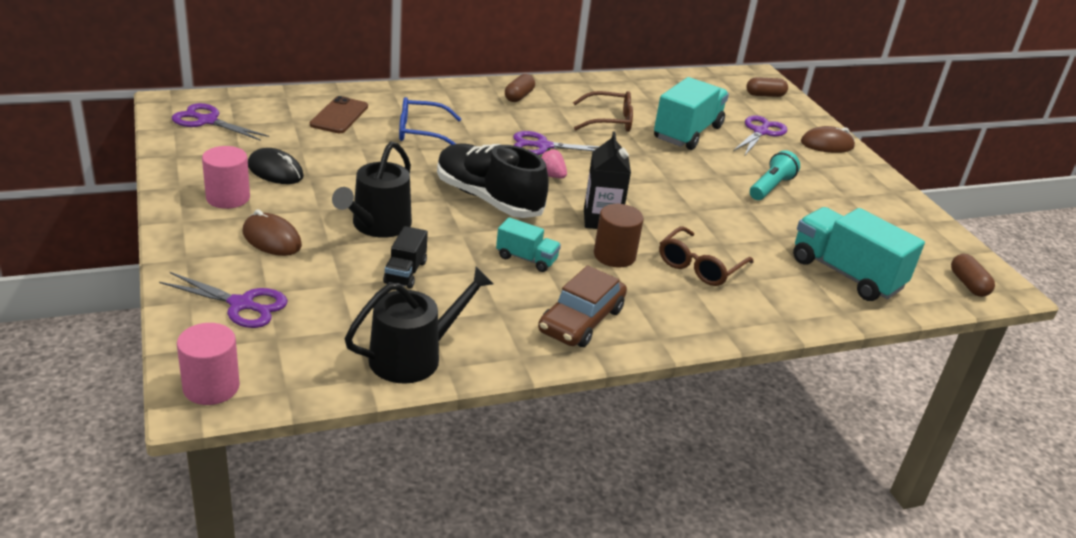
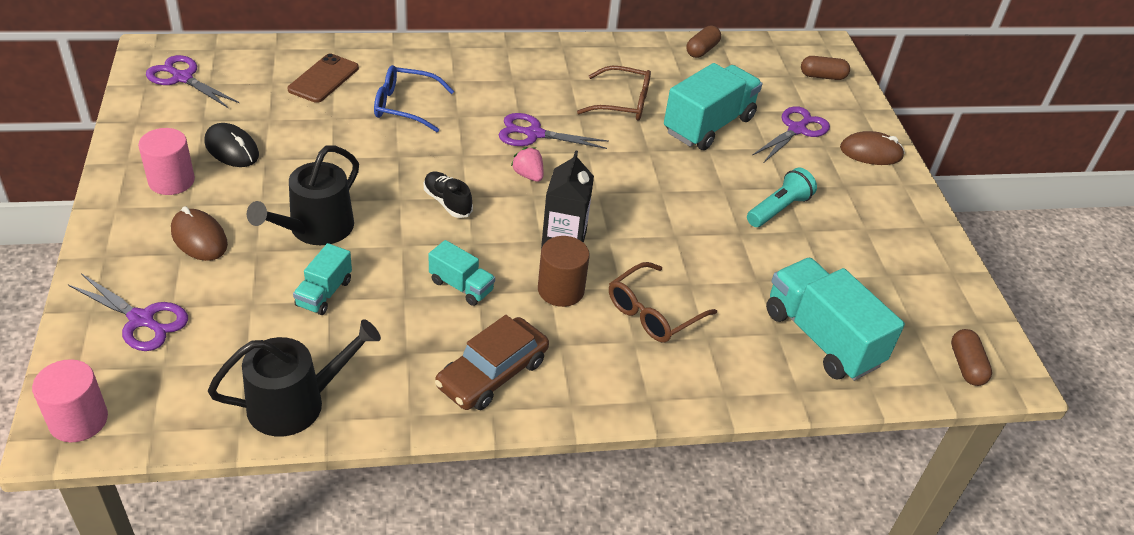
camera: 10 degrees right, 10 degrees up
(405, 272) = (324, 293): black truck -> turquoise truck
(488, 199) = (447, 202): black shoe -> black shoe, size x0.47
(519, 96) = (531, 63): brown capsule -> brown capsule (702, 50)

